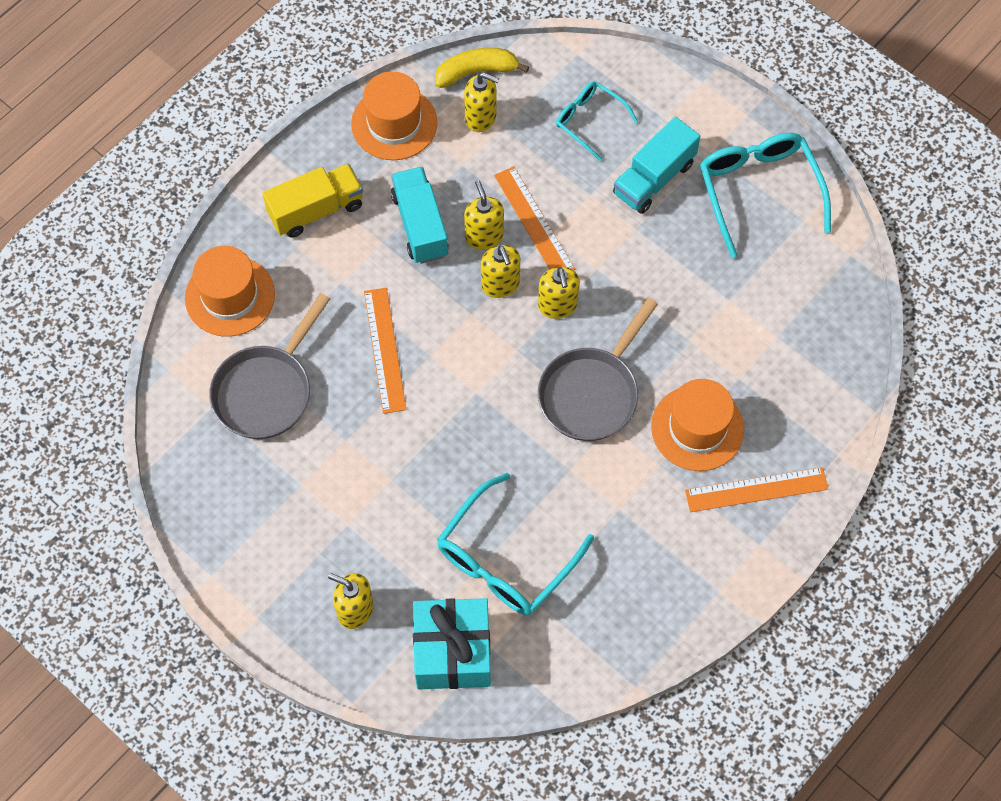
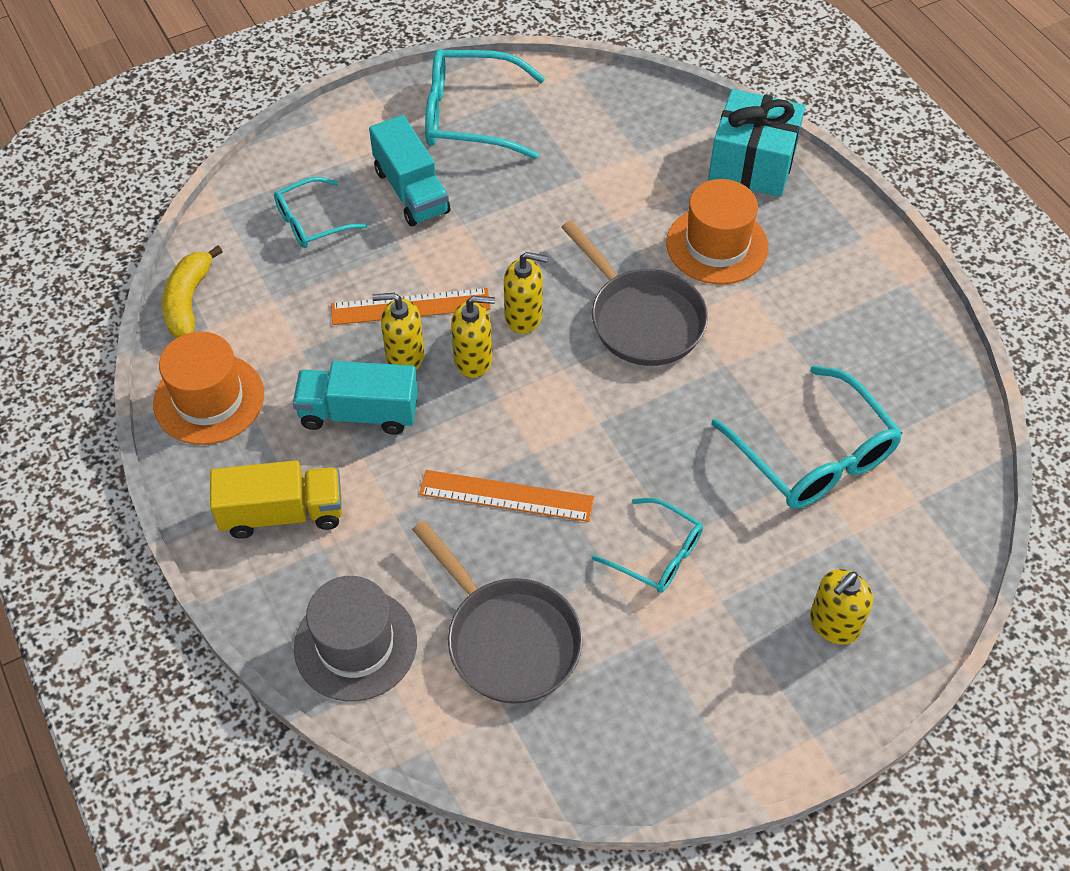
camera: 70 degrees left, 10 degrees down
(230, 296) = (355, 644): orange hat -> grey hat
(316, 210) = (282, 513): yellow truck -> yellow truck turned 90 degrees clockwise
(372, 468) = (656, 554): none -> turquoise glasses
(453, 652) = (912, 539): turquoise gift -> turquoise gift (752, 163)
(481, 117) = (250, 315): yellow soap dispenser -> none
(756, 490) = (802, 221): orange ruler -> none

